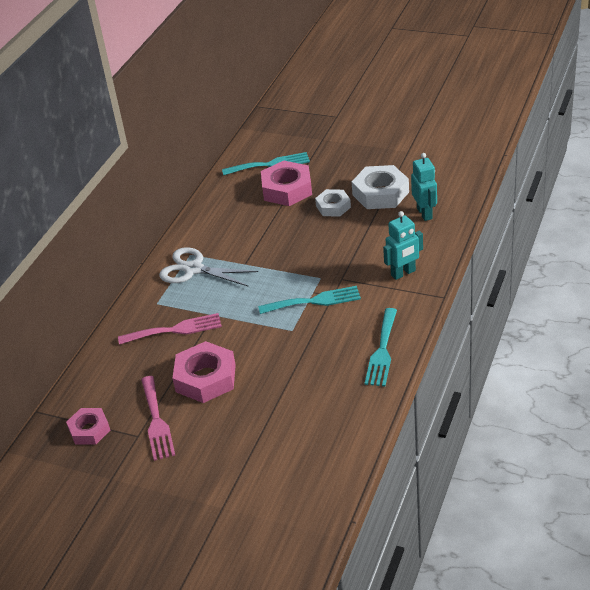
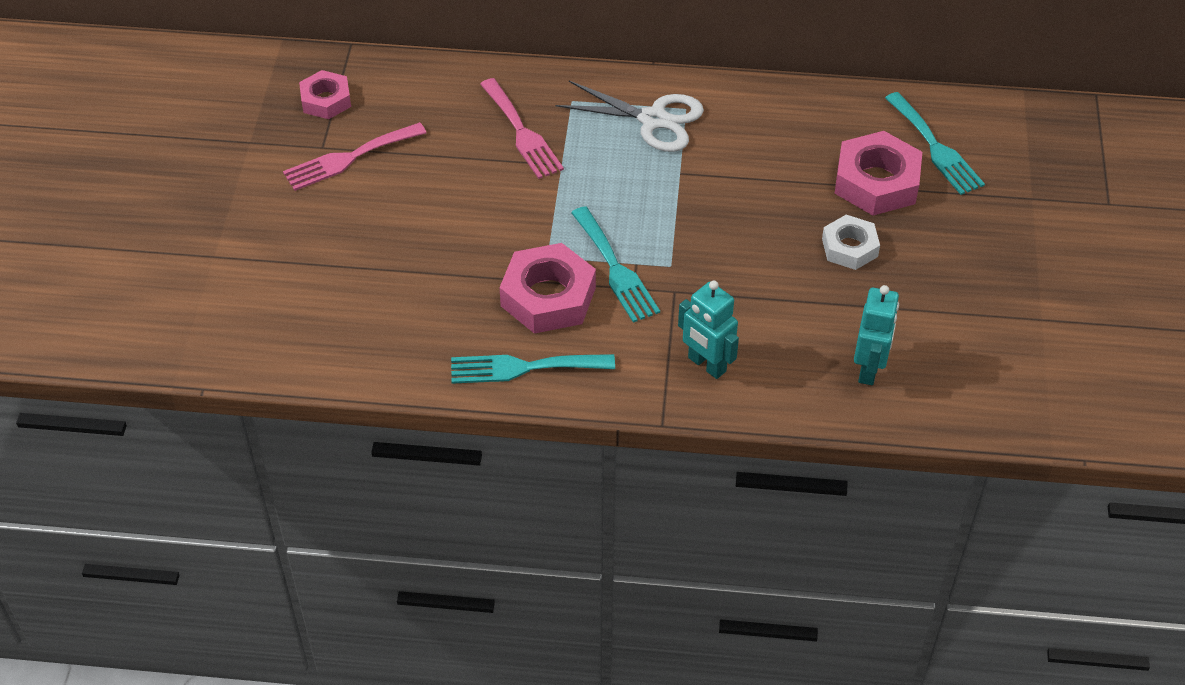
camera: 70 degrees right, 10 degrees up
(193, 269) = (653, 120): white scissors -> white scissors turned 105 degrees clockwise
(205, 378) = (434, 186): pink nut -> pink nut (548, 296)
(380, 193) = (905, 301): white nut -> none
(425, 213) = (869, 369): turquoise robot -> turquoise robot turned 45 degrees counterclockwise

